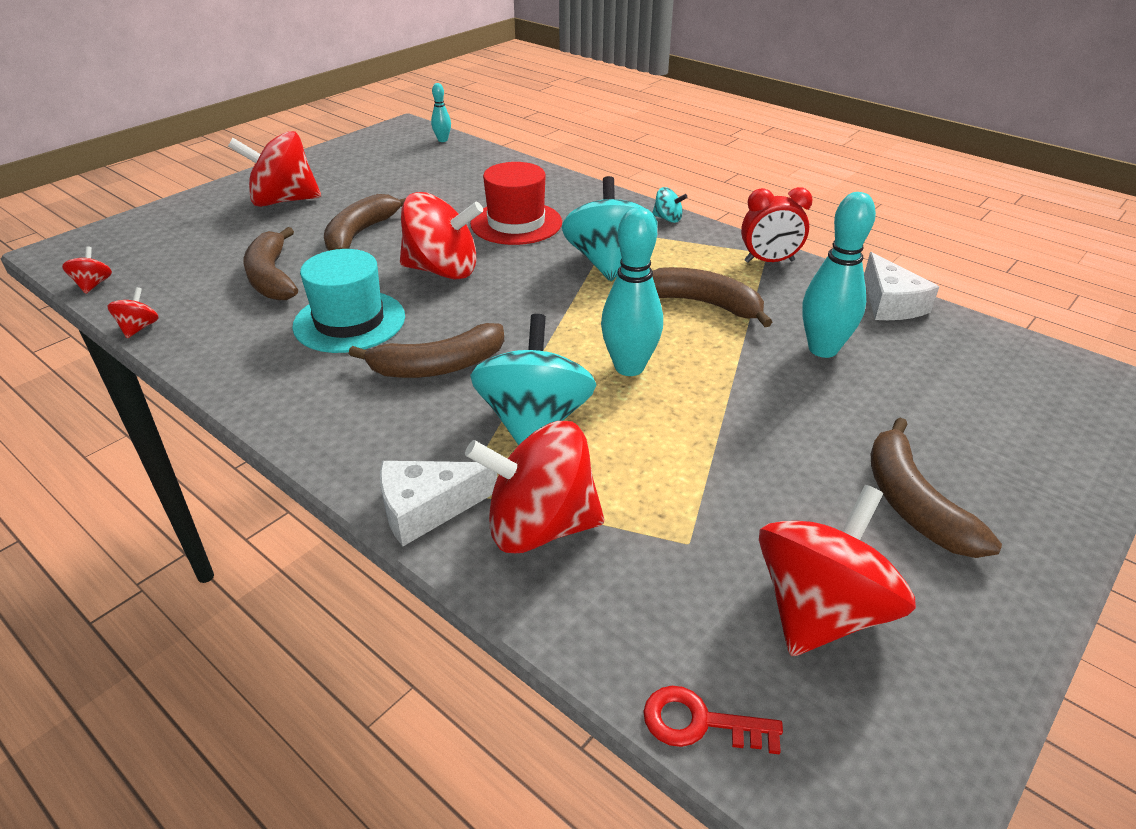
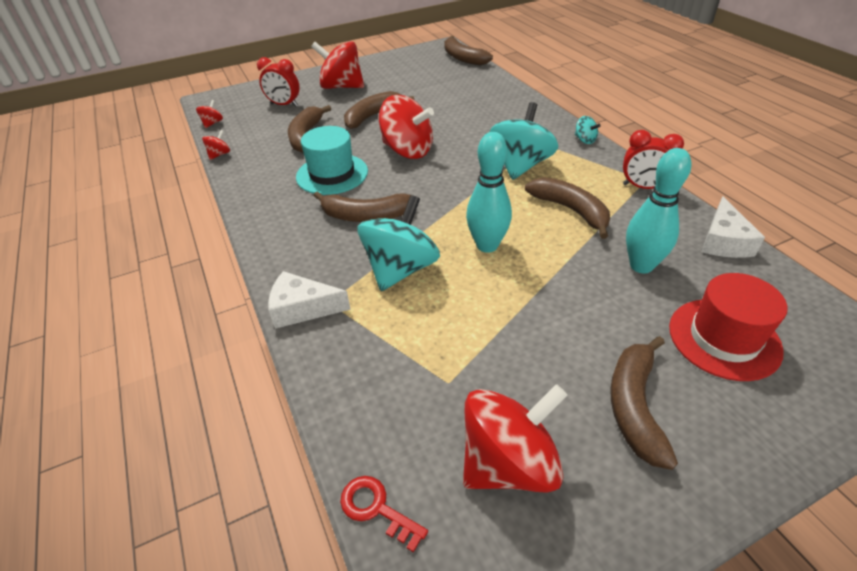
camera: 25 degrees right, 5 degrees up
(204, 239) = (284, 105): none -> red clock
(442, 140) = (463, 58): turquoise bowling pin -> brown banana
(516, 223) = (475, 125): red hat -> red hat (724, 338)
(540, 526) = (361, 340): red spinning top -> none

